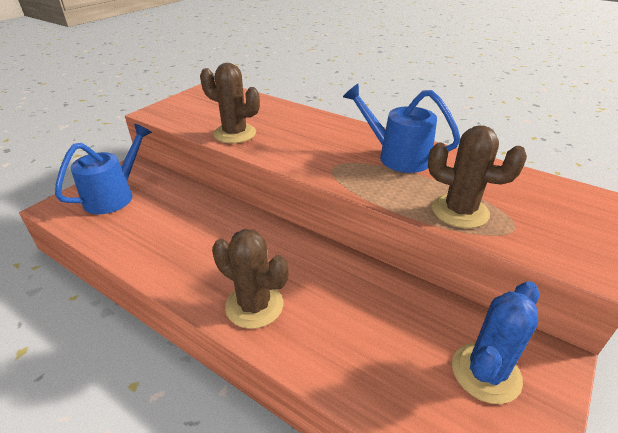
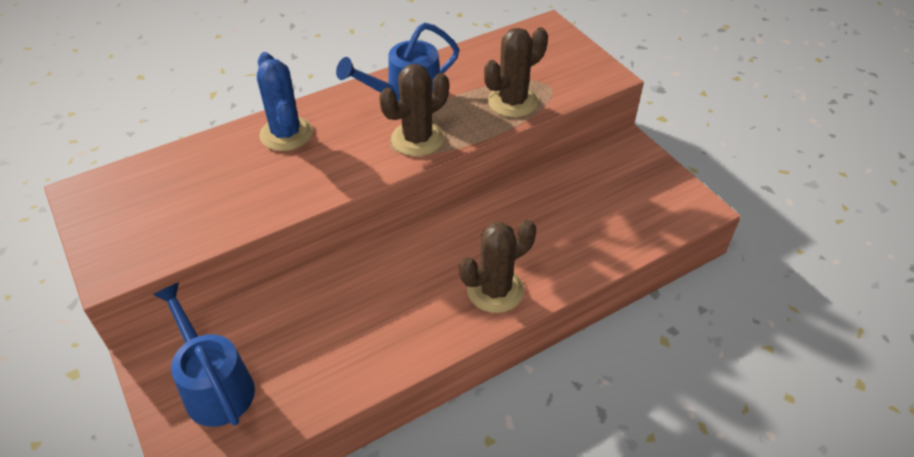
camera: 65 degrees left, 10 degrees up
(235, 134) = (255, 202): brown cactus -> brown cactus (417, 139)
(486, 372) = (624, 182): blue cactus -> blue cactus (286, 134)

